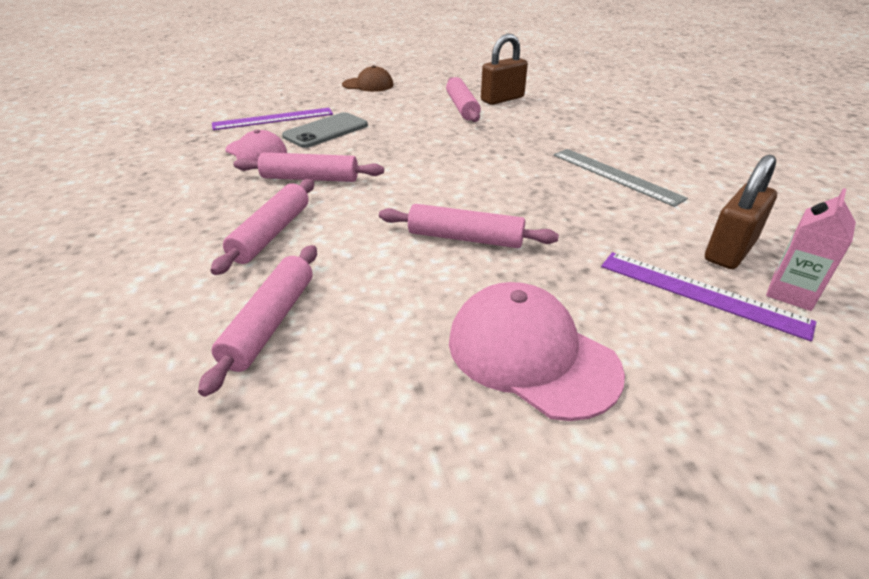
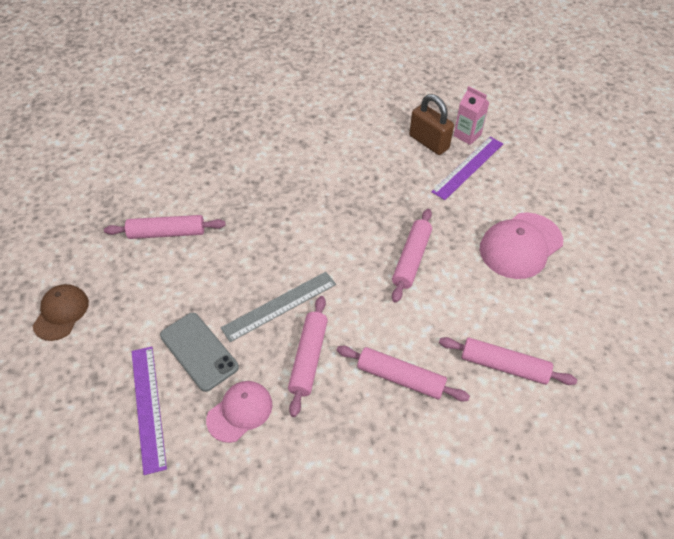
camera: 85 degrees left, 15 degrees up
(502, 99) = (154, 199): brown padlock -> none
(615, 176) = (331, 163): grey ruler -> grey ruler (279, 306)

